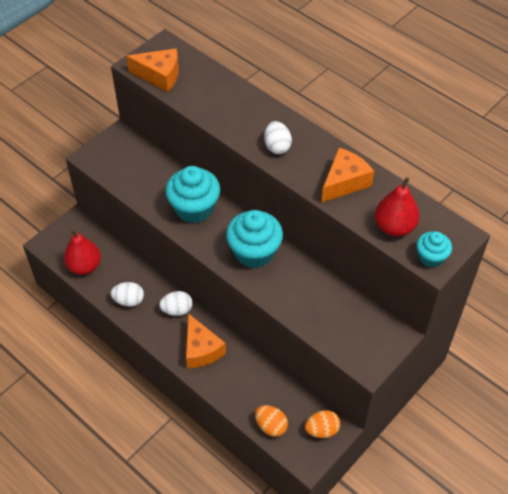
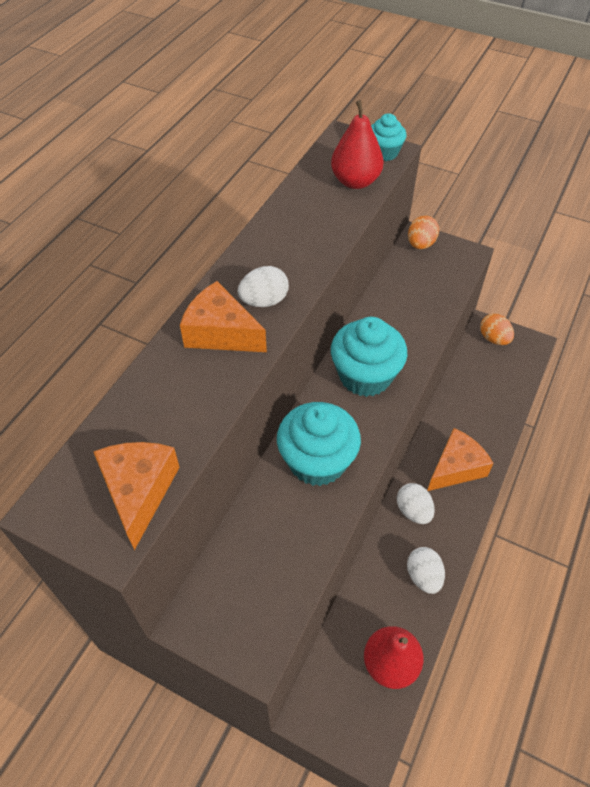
camera: 105 degrees left, 0 degrees up
(271, 426) = (512, 380): orange egg -> orange egg (420, 244)
(344, 182) = (304, 228): orange cheese -> orange cheese (221, 333)

